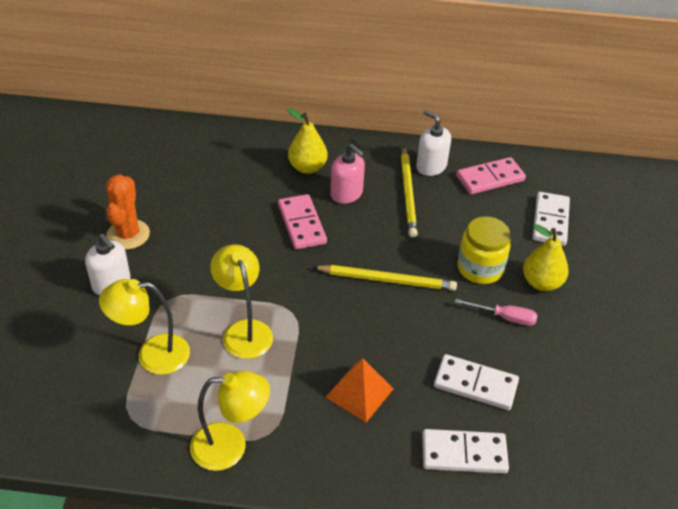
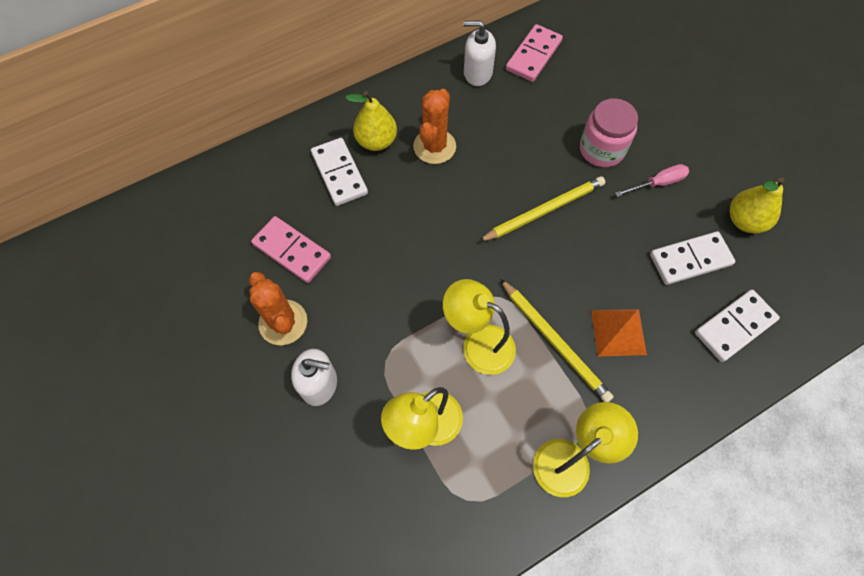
camera: 35 degrees left, 20 degrees up
(301, 224) = (426, 203): pink domino -> pink domino (292, 251)
(346, 193) = (434, 146): pink soap dispenser -> orange cactus
(408, 194) = (484, 113): yellow pencil -> yellow pencil (555, 341)
(480, 268) = (601, 149): yellow jar -> pink jar
(541, 282) = (655, 132): yellow pear -> yellow pear (744, 221)
(550, 221) = (612, 68): white domino -> white domino (339, 173)

